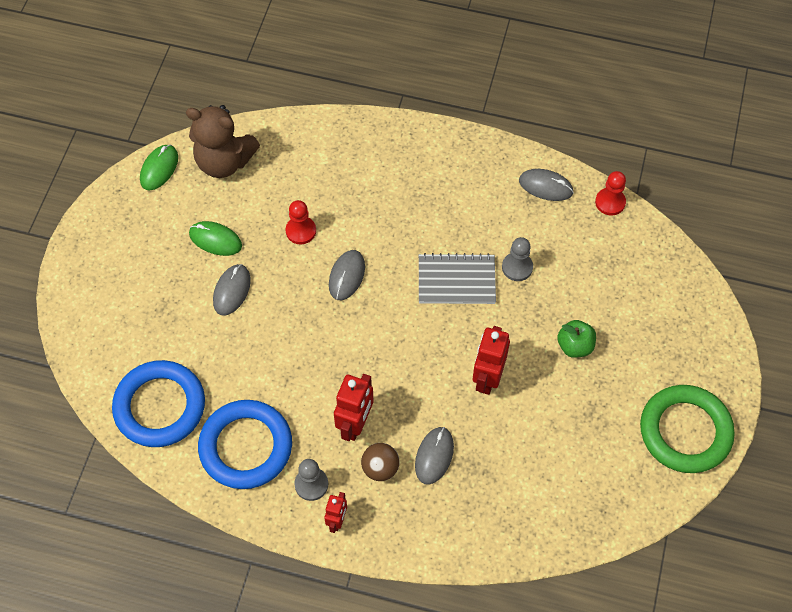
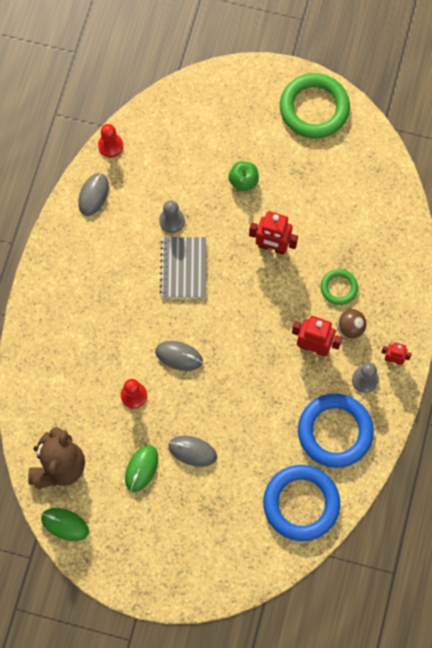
camera: 90 degrees left, 10 degrees up
(434, 456) = (339, 288): grey mouse -> green ring

